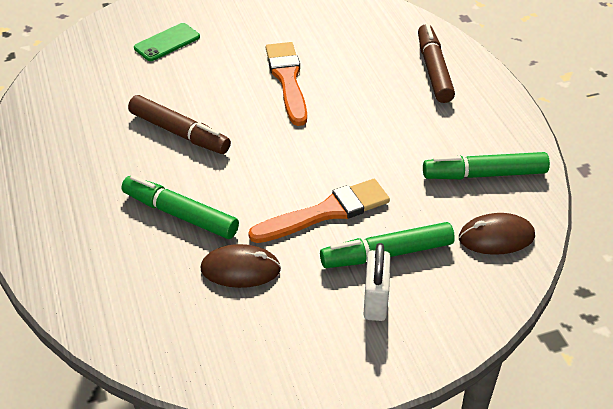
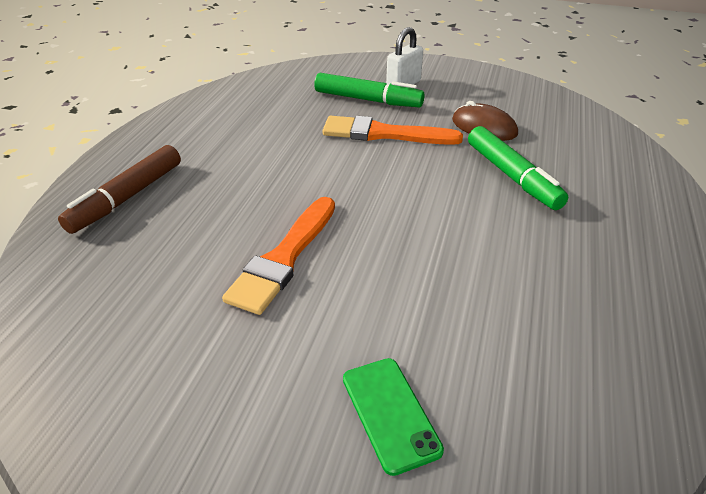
camera: 145 degrees left, 5 degrees down
(167, 42) = (390, 413): green phone -> green phone turned 75 degrees clockwise
(179, 133) = (466, 250): brown marker -> none
(484, 174) = (234, 111): green marker -> none
(496, 237) = (285, 83): brown mouse -> none

